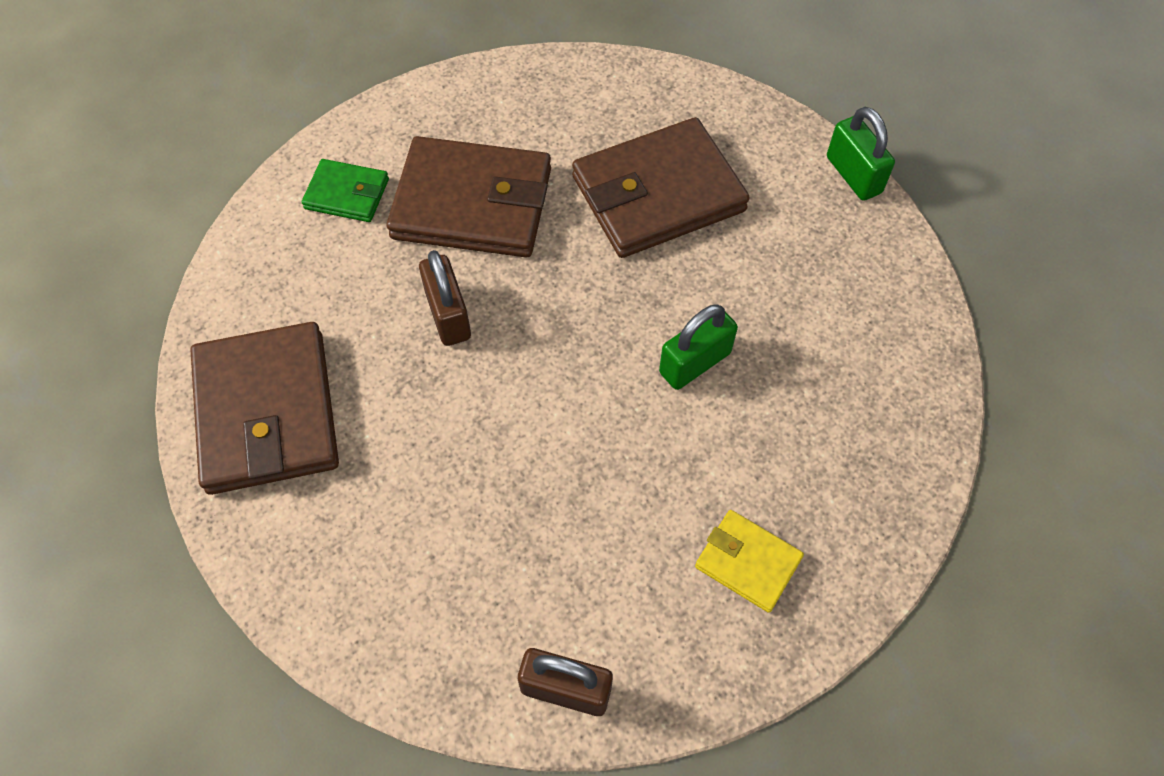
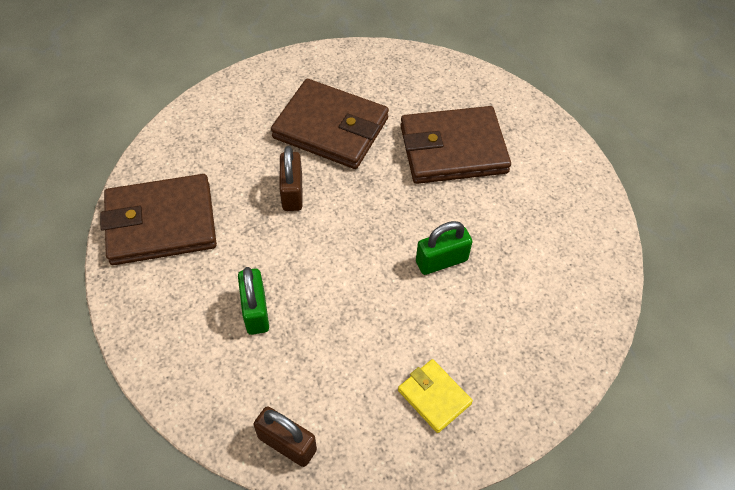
camera: 15 degrees right, 5 degrees down
(267, 412) = (161, 223): brown wallet -> brown wallet turned 75 degrees clockwise
(347, 194) = (255, 105): green wallet -> none
(853, 175) = (589, 167): green padlock -> green padlock (256, 311)

